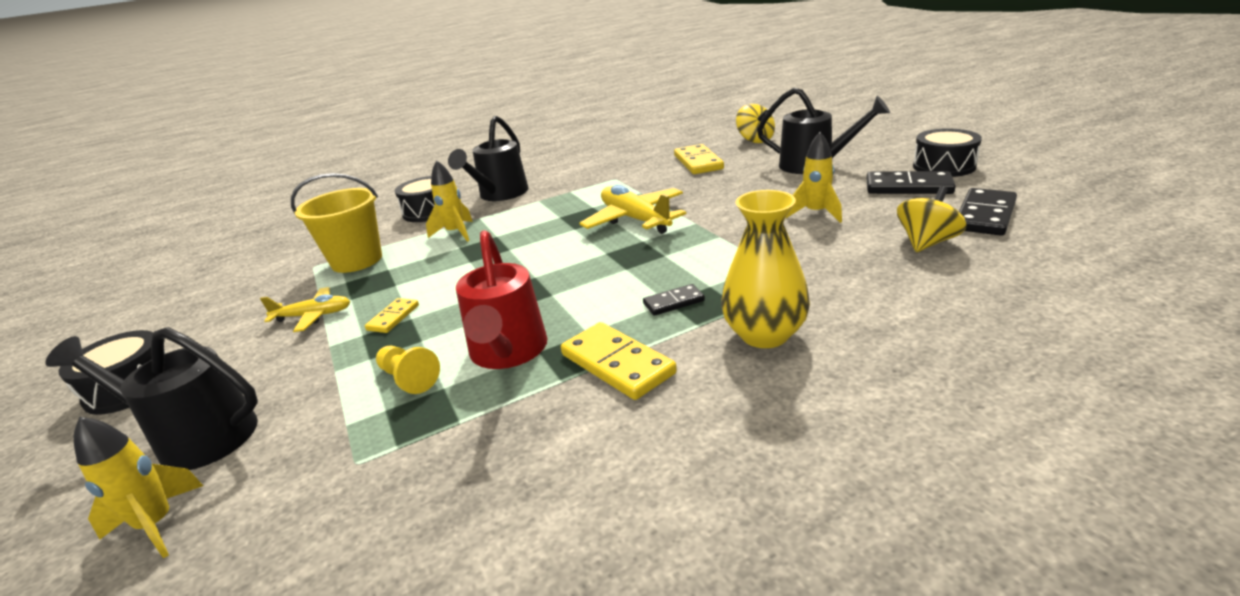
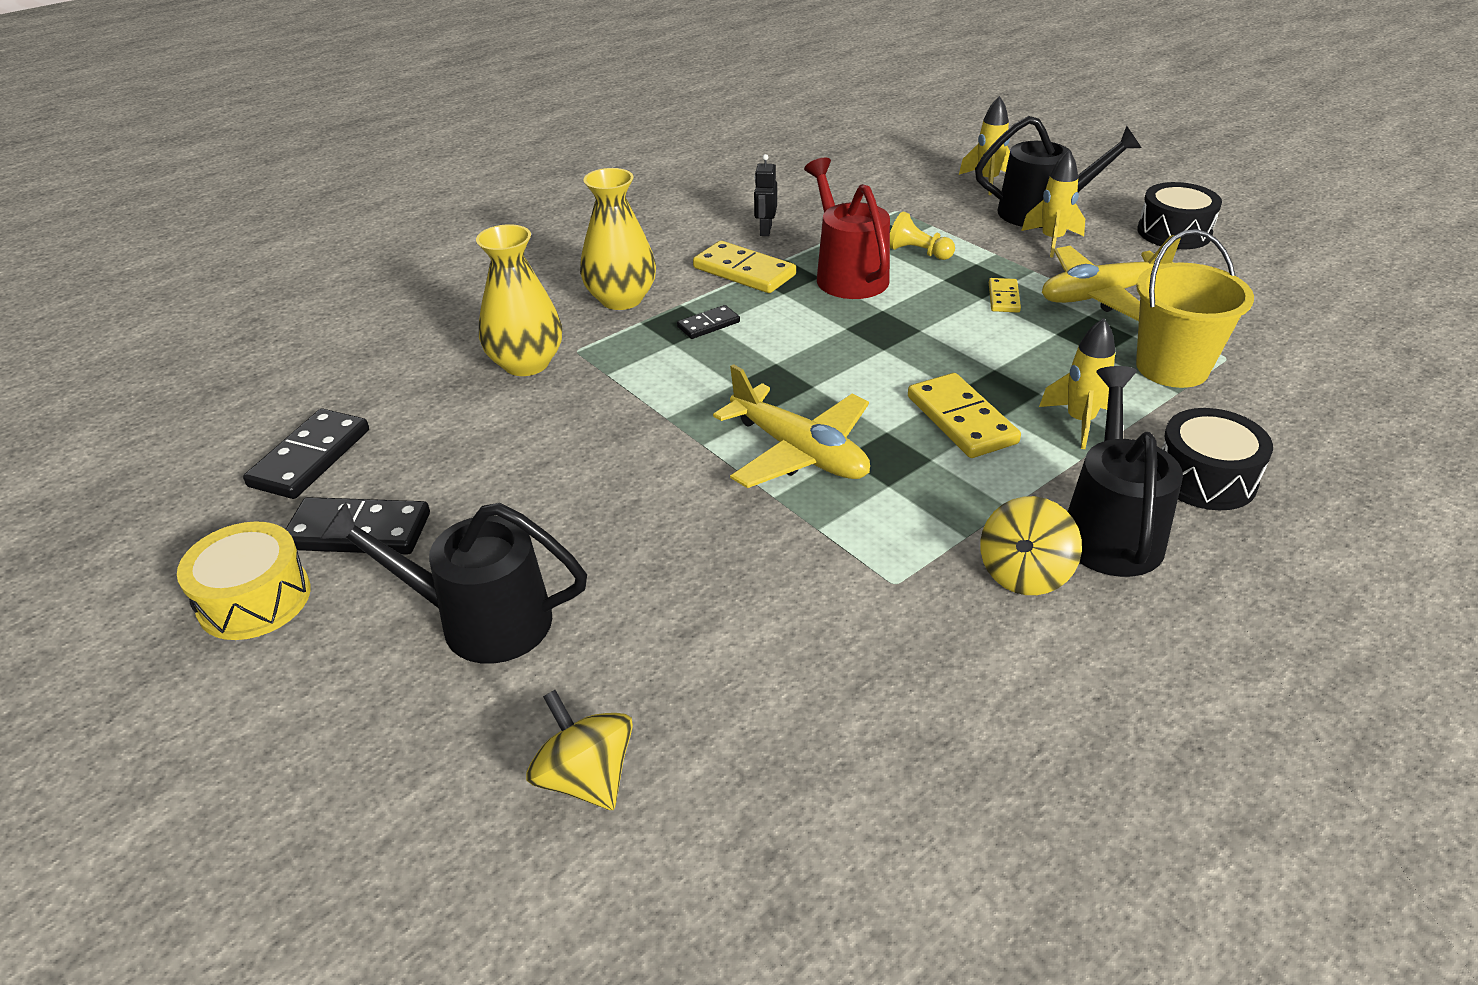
camera: 165 degrees right, 10 degrees up
(313, 316) = (1102, 295): yellow plane -> yellow plane, size x1.66
(560, 436) = (765, 230): none -> black robot
(698, 162) = (726, 649): yellow domino -> yellow domino (961, 420)
(815, 213) = (526, 464): yellow rocket -> yellow rocket (1052, 241)
(846, 273) = (526, 363): none -> yellow vase
(926, 243) = (416, 408): yellow spinning top -> yellow spinning top (1024, 573)
(944, 166) = (254, 599): black drum -> yellow drum

